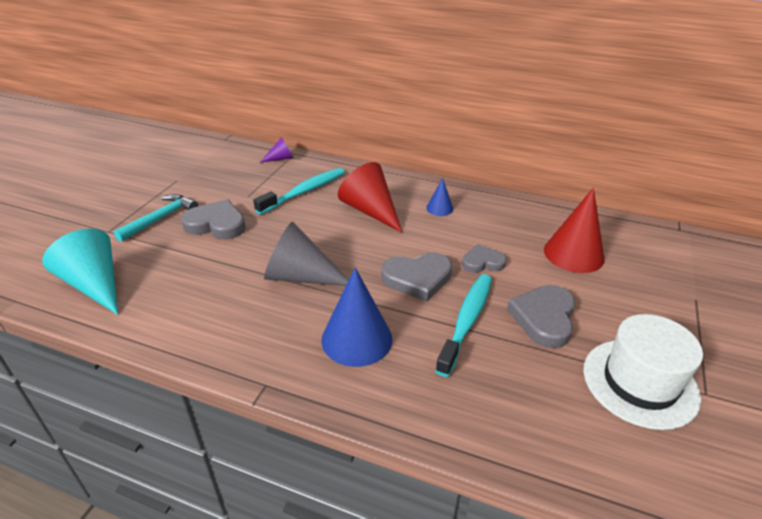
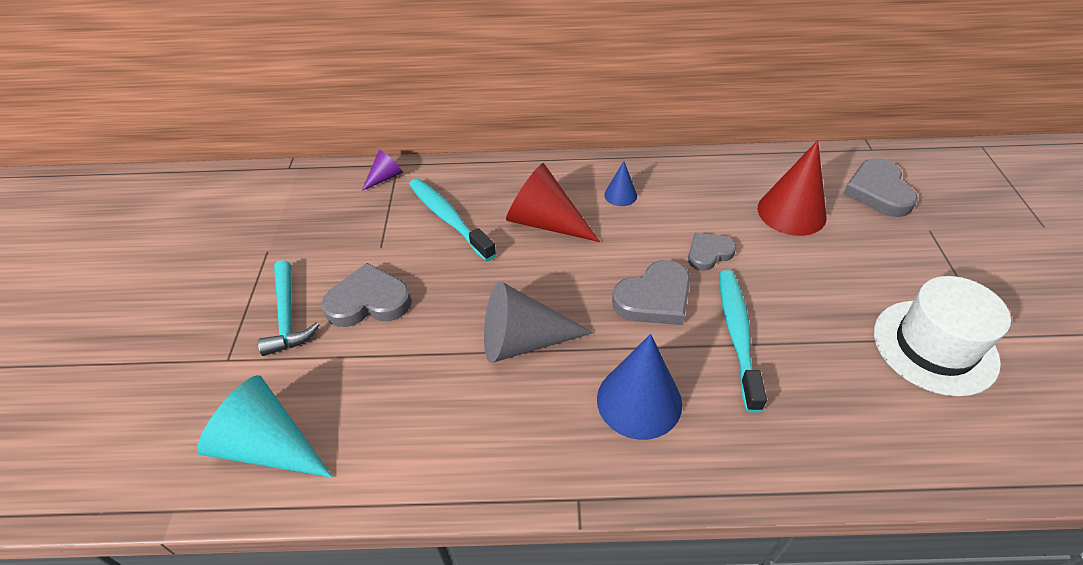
camera: 20 degrees left, 10 degrees up
(161, 218) = (287, 316): turquoise hammer -> turquoise hammer turned 150 degrees clockwise
(304, 191) = (448, 218): turquoise toothbrush -> turquoise toothbrush turned 60 degrees counterclockwise
(544, 318) = (808, 303): grey heart -> grey heart (878, 192)

